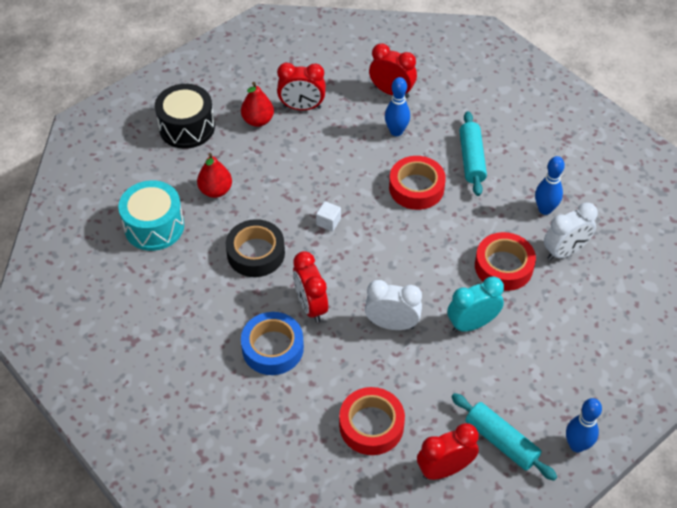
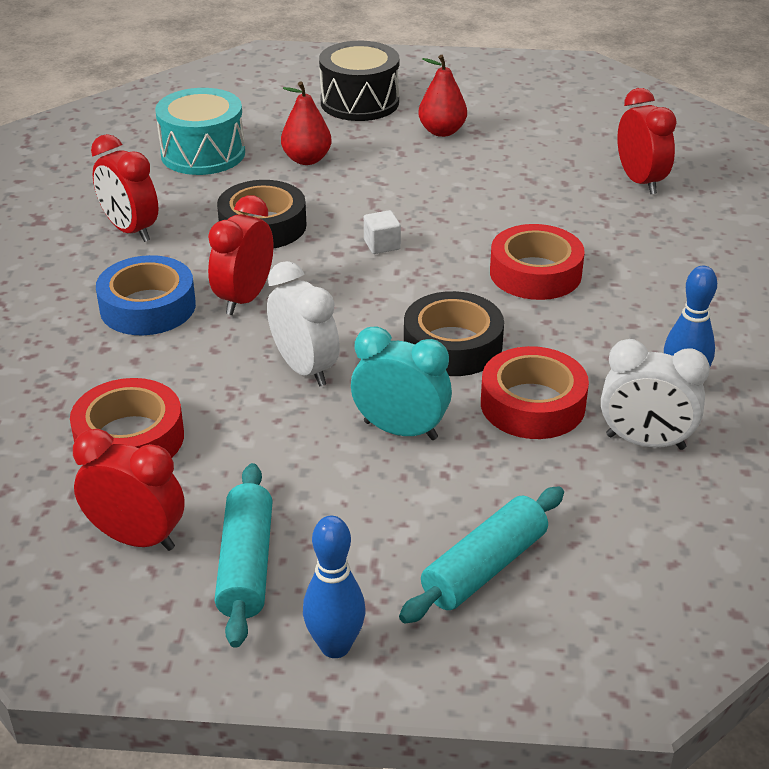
camera: 45 degrees right, 15 degrees down
(302, 107) = (508, 144): red clock -> red clock (130, 230)
(396, 131) = (590, 215): blue bowling pin -> none
(434, 259) = (452, 345): none -> black tape
(471, 159) = (652, 286): turquoise rolling pin -> turquoise rolling pin (484, 568)

